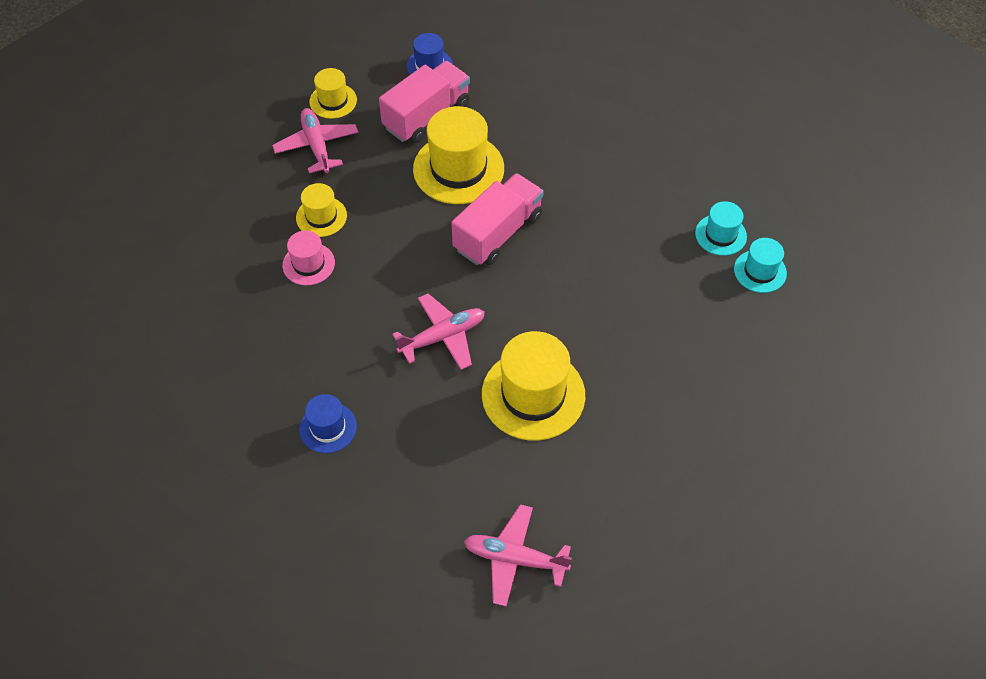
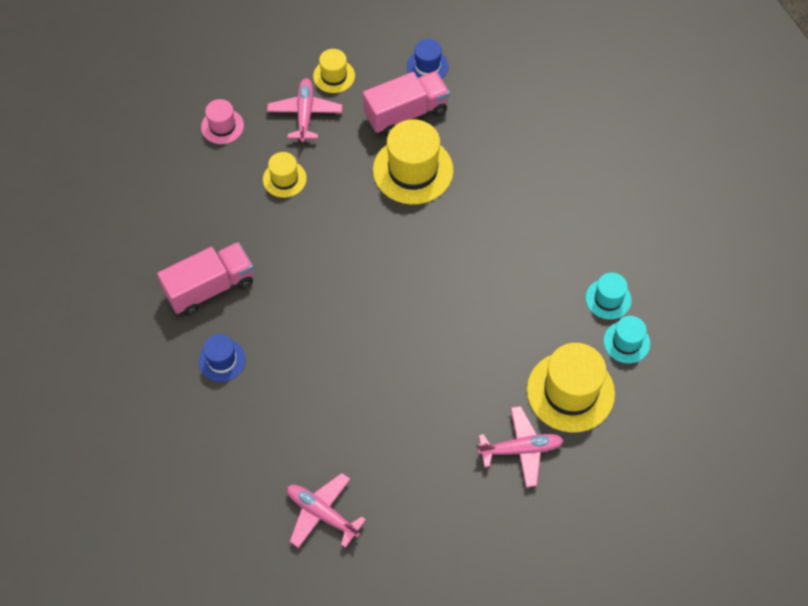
camera: 20 degrees right, 5 degrees up
(308, 264) = (259, 217): pink hat -> pink hat (222, 126)
(442, 337) = (340, 314): pink plane -> pink plane (521, 449)
(498, 233) = (421, 238): pink truck -> pink truck (210, 287)
(533, 394) = (391, 387): yellow hat -> yellow hat (570, 392)

